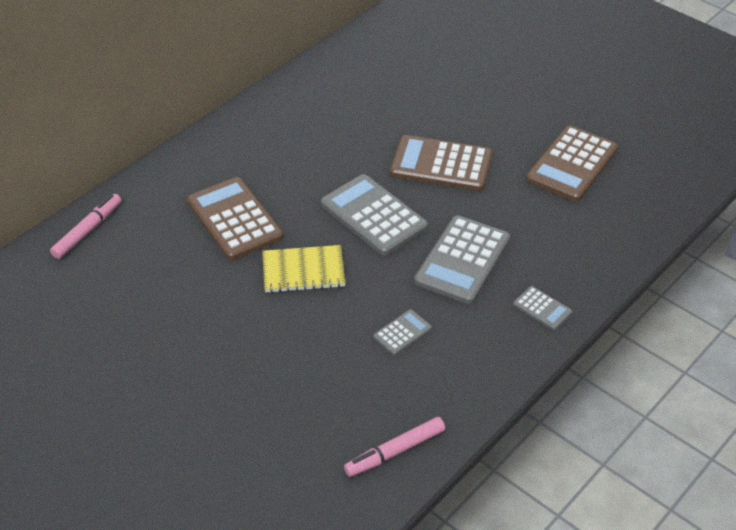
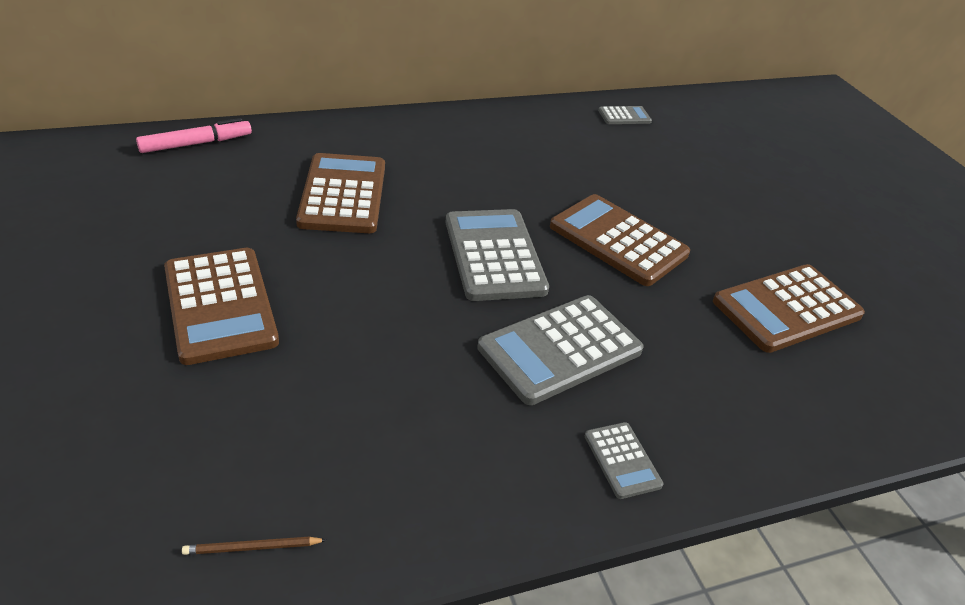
camera: 25 degrees right, 5 degrees down
(238, 338) = (220, 305): none -> brown calculator
(303, 271) = (362, 273): yellow notebook -> none
(395, 452) = (252, 547): pink marker -> brown pencil
(402, 333) = (410, 395): grey calculator -> grey calculator (624, 116)

